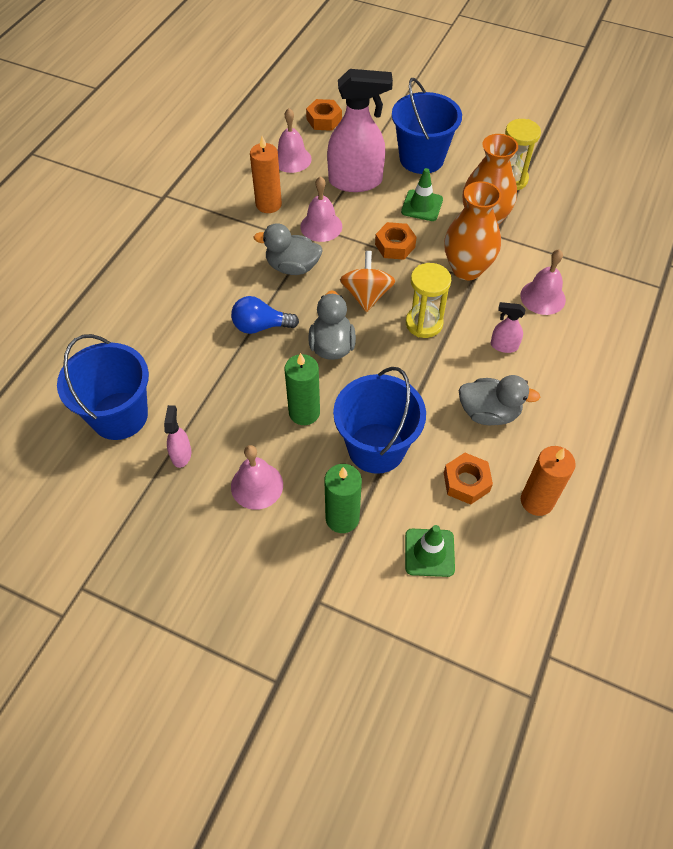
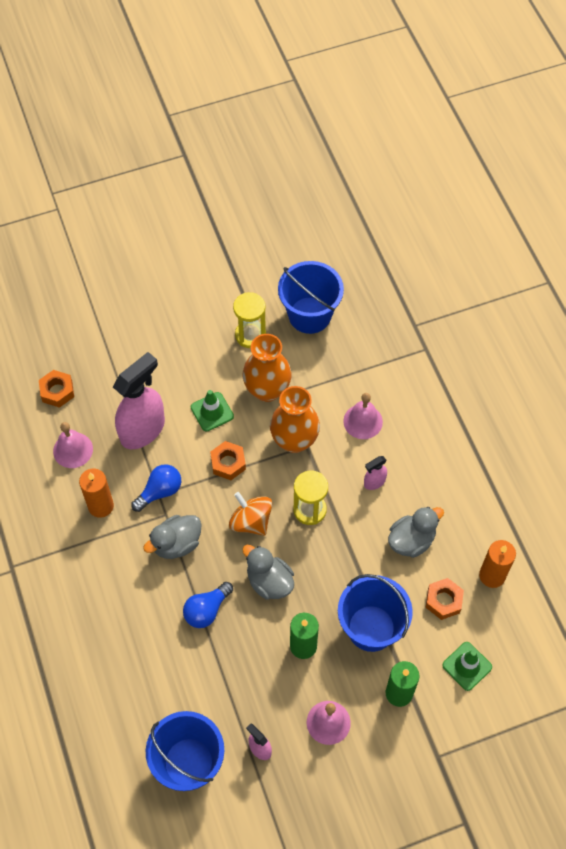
camera: 45 degrees left, 5 degrees up
(321, 226) = (160, 491): pink bell -> blue light bulb
(421, 158) = (169, 368): blue bucket -> blue bucket (309, 315)

